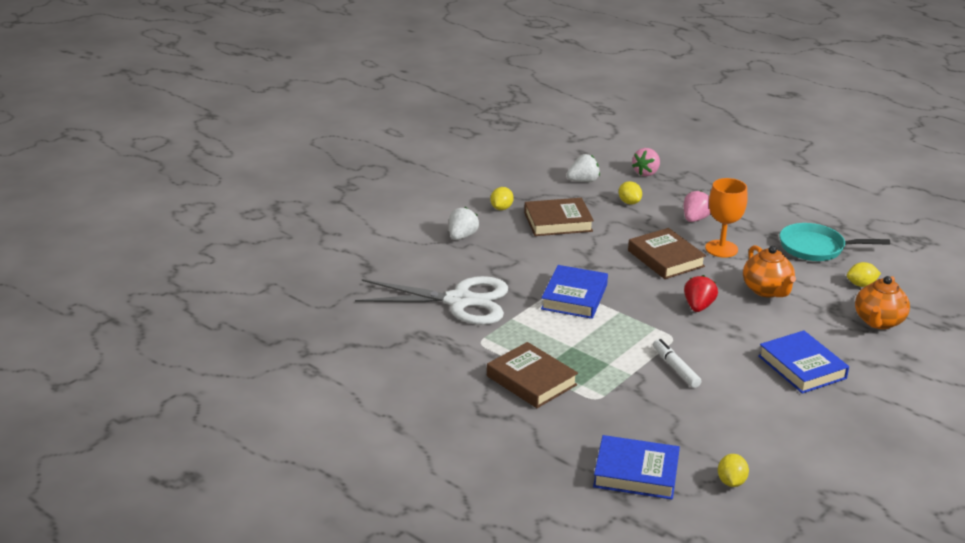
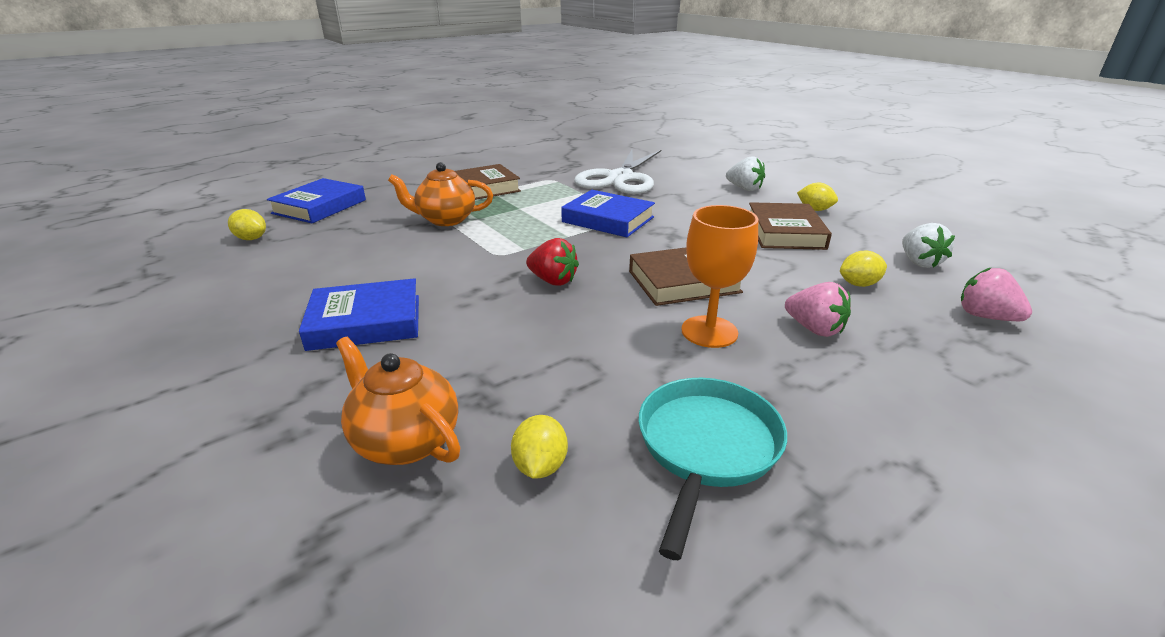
camera: 105 degrees right, 0 degrees up
(675, 368) = (441, 245): white marker -> none
(767, 290) = (569, 343): orange teapot -> orange teapot (445, 220)

